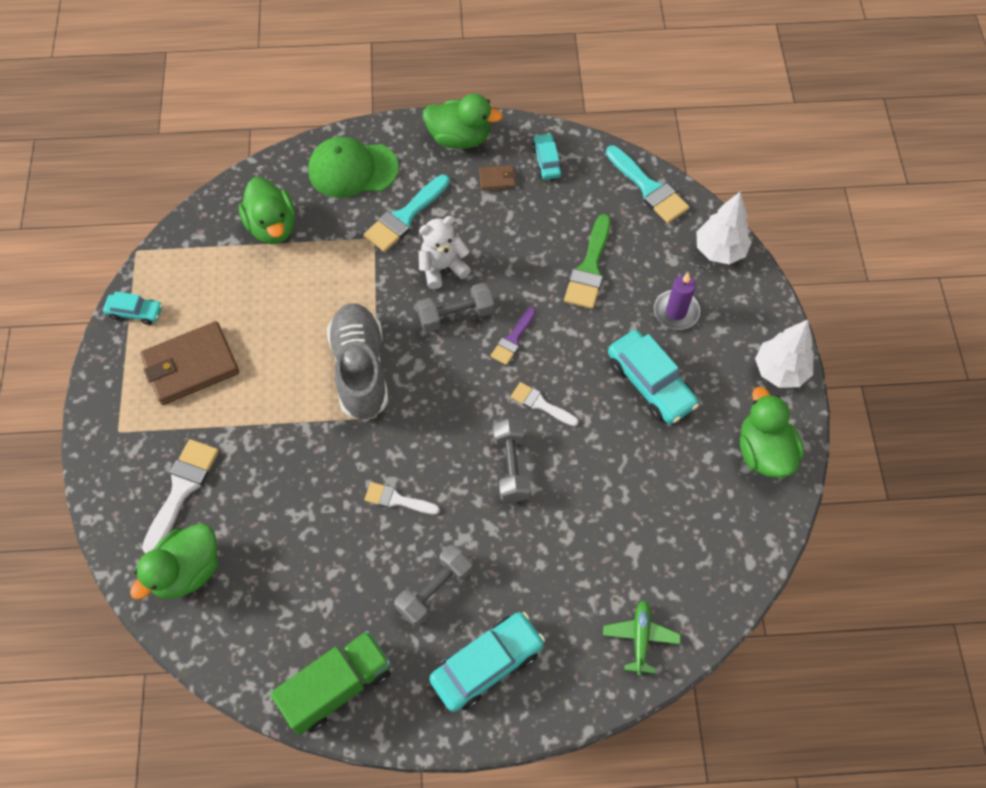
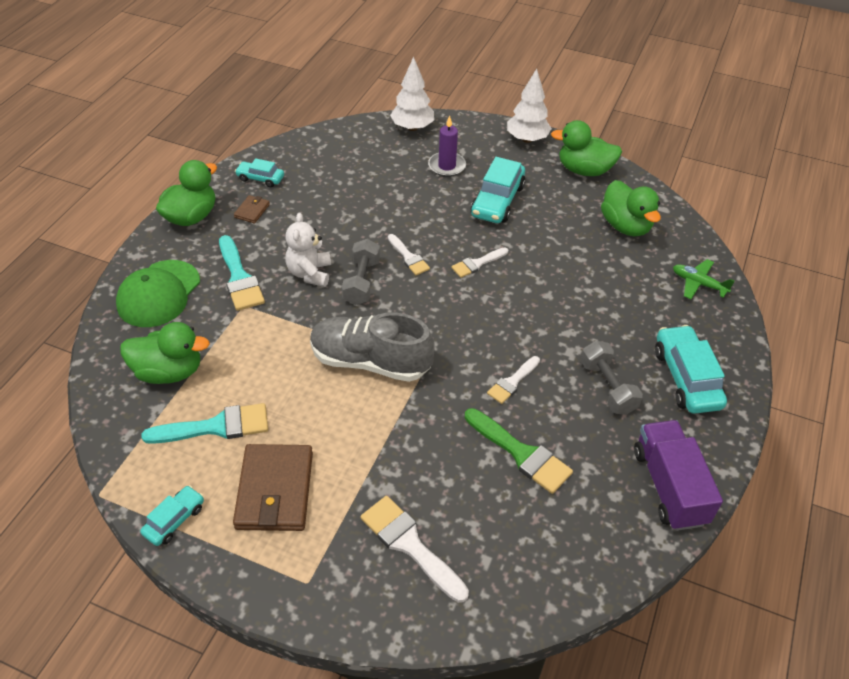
camera: 65 degrees left, 15 degrees down
(187, 571) = (502, 569): green duck -> green duck (625, 226)
(337, 687) = (669, 486): green truck -> purple truck
(511, 466) = (522, 300): grey dumbbell -> none
(513, 339) = (408, 257): purple brush -> white brush
(589, 268) = (376, 193): green brush -> green brush (520, 453)
(648, 188) = (332, 139): turquoise brush -> turquoise brush (215, 427)
(650, 383) = (497, 201): turquoise car -> turquoise car turned 120 degrees clockwise

